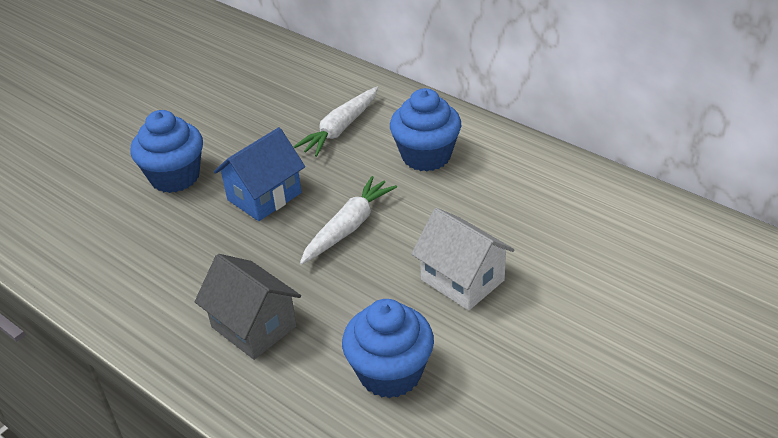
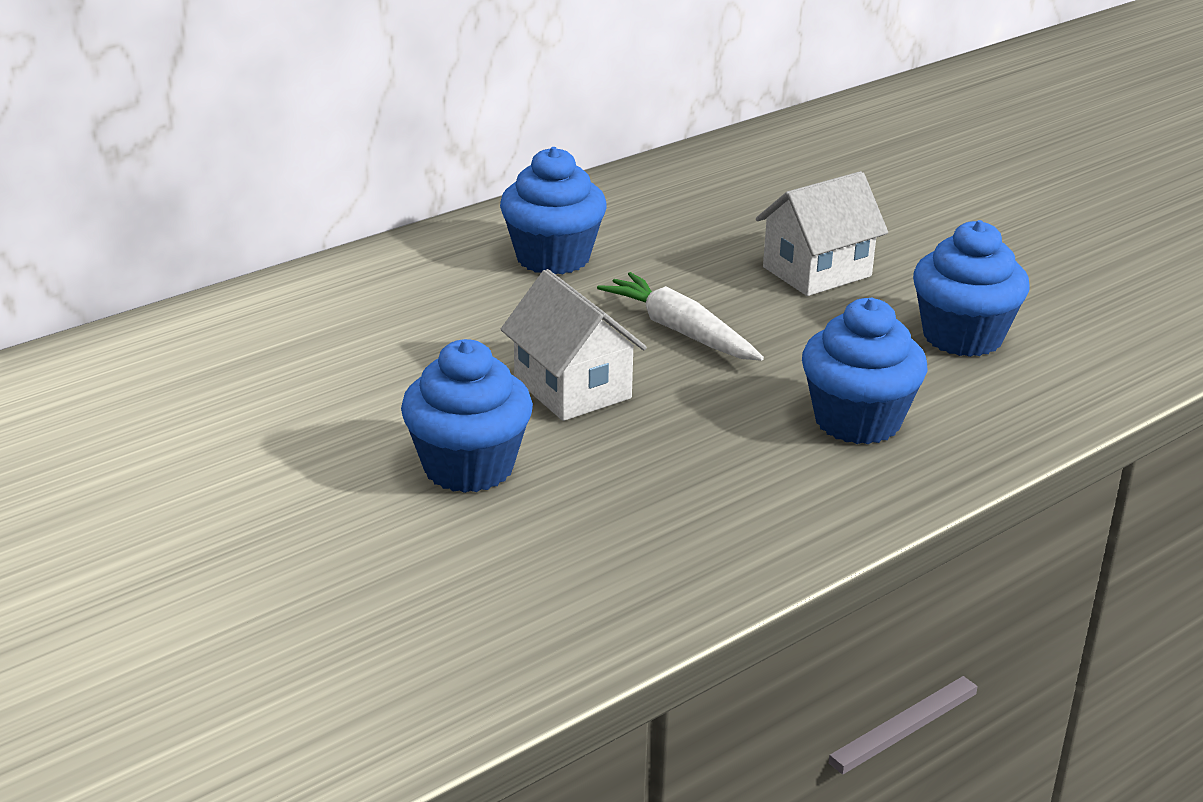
camera: 80 degrees left, 10 degrees down
(254, 326) = (857, 421): grey house -> blue cupcake
(264, 196) = (572, 389): blue house -> white house
(340, 129) = (439, 310): white carrot -> none

